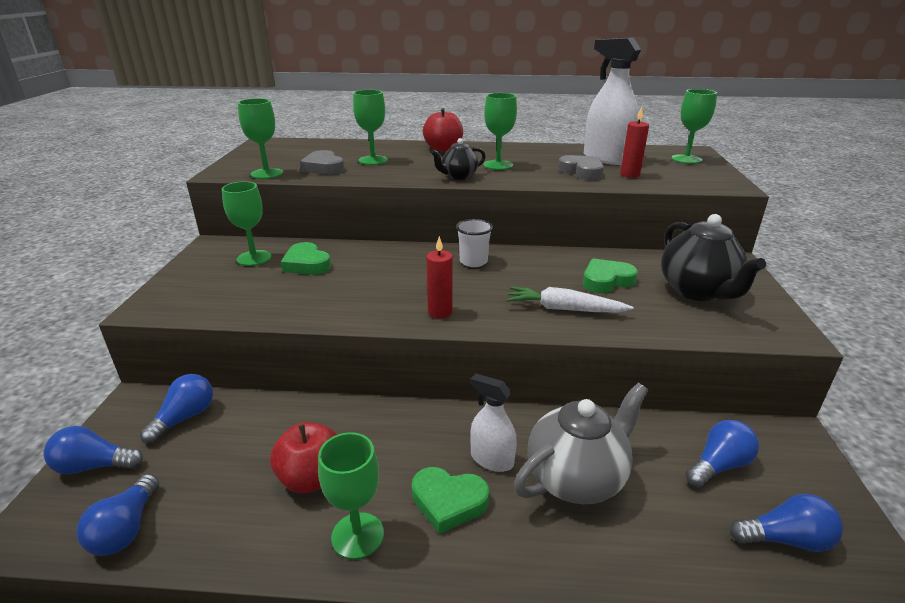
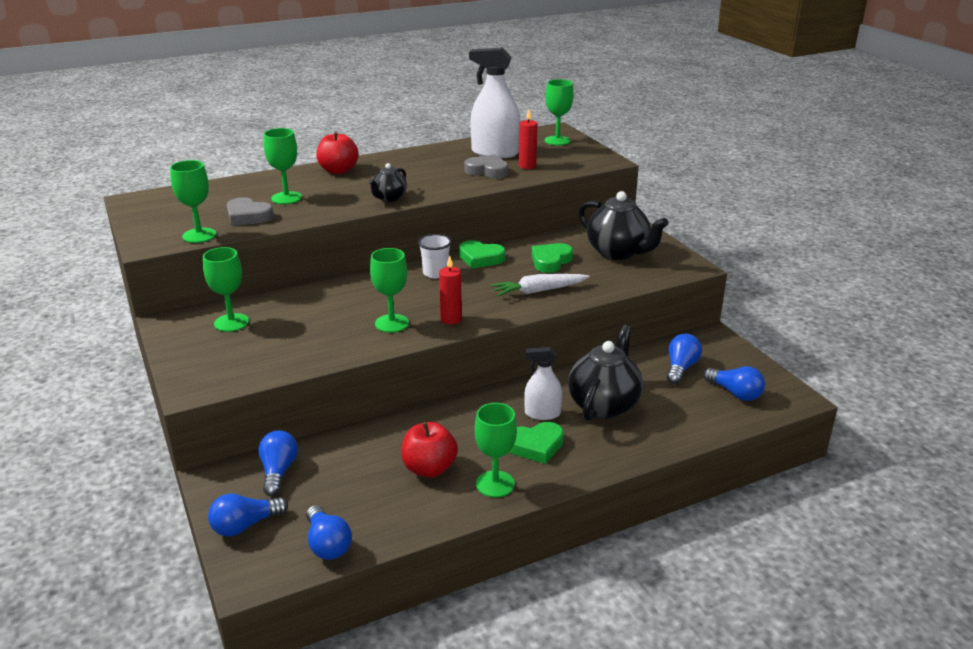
camera: 30 degrees left, 0 degrees up
(306, 264) = (290, 314): green heart -> green heart (480, 258)
(498, 165) = (410, 179): green goblet -> green goblet (392, 323)
(576, 478) = (604, 405): grey teapot -> black teapot
(785, 539) = (735, 393): blue light bulb -> blue light bulb turned 75 degrees clockwise

